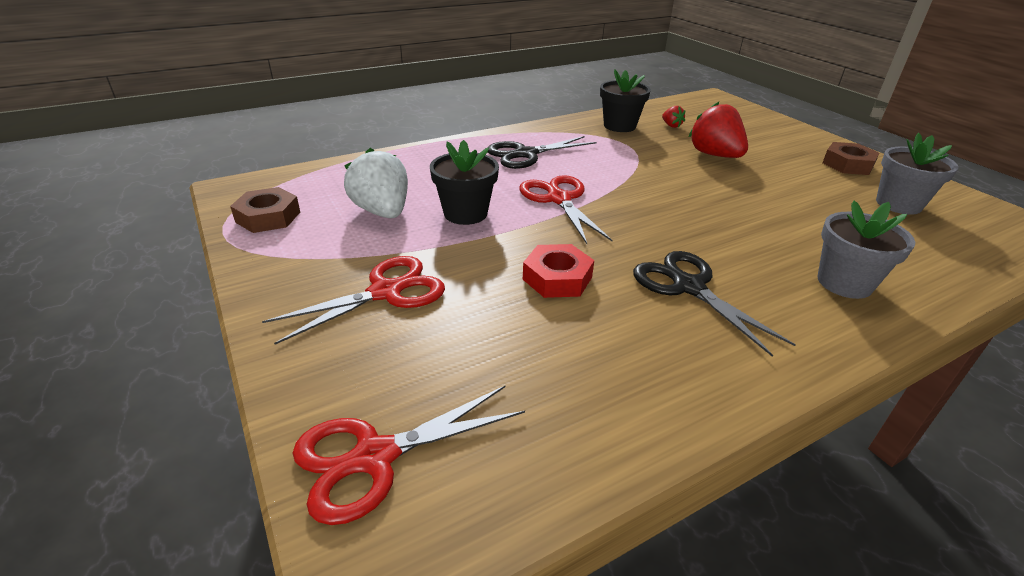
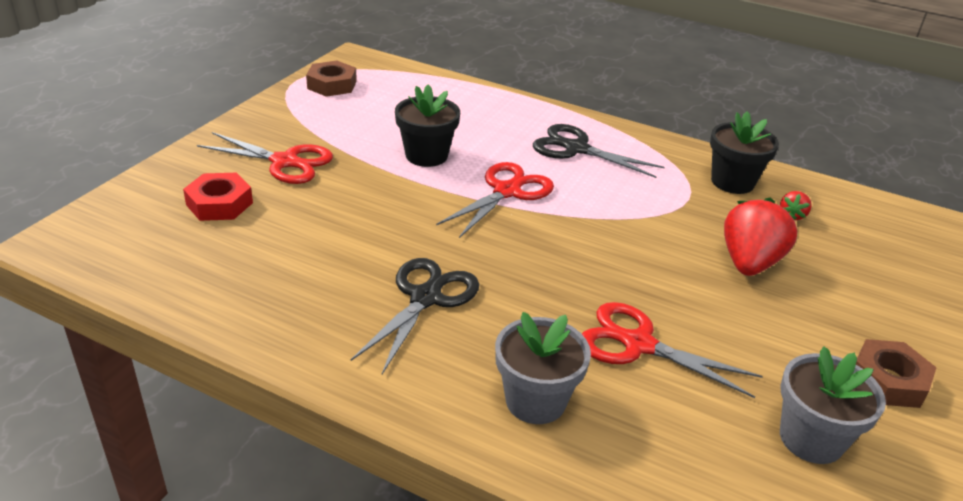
camera: 55 degrees right, 0 degrees up
(374, 457) = (127, 217): red scissors -> red scissors (638, 344)
(382, 212) = (388, 121): white strawberry -> none
(557, 278) = (372, 226): red nut -> red nut (219, 204)

